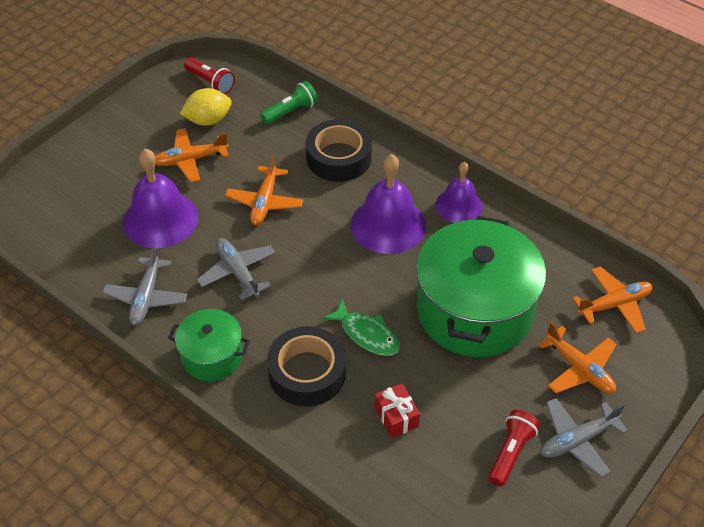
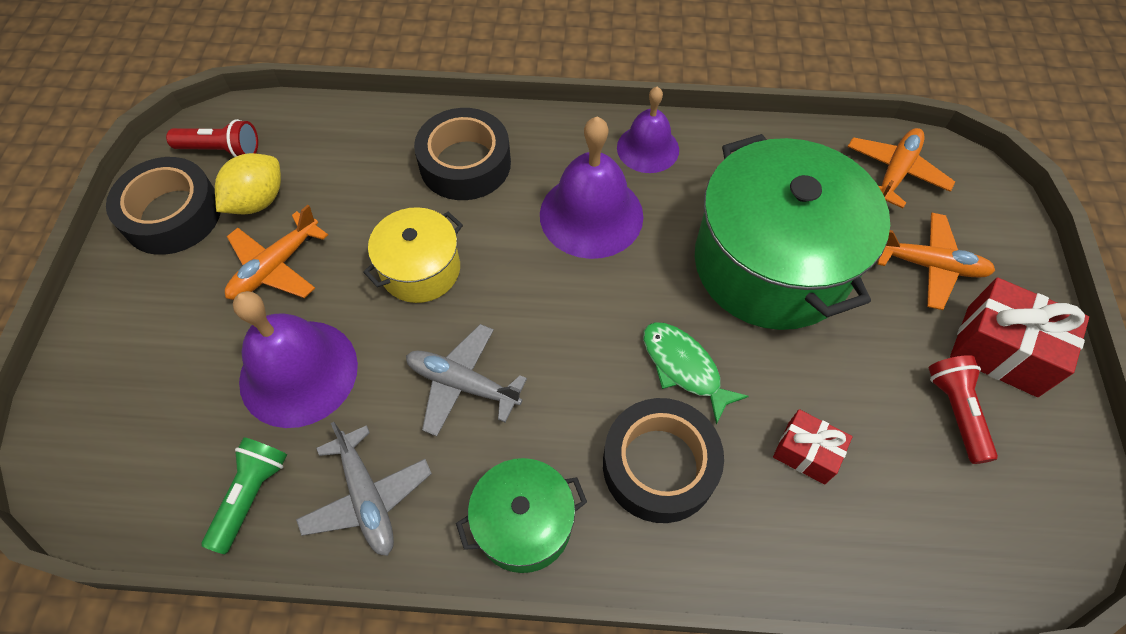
camera: 35 degrees left, 10 degrees up
(159, 105) = (172, 215): none -> black tape
(265, 202) = (420, 269): orange plane -> yellow pot
(291, 111) = (358, 136): green flashlight -> green flashlight (251, 496)
(366, 334) = (684, 368): green fish -> green fish turned 135 degrees counterclockwise
(577, 440) = (1001, 350): grey plane -> red gift

